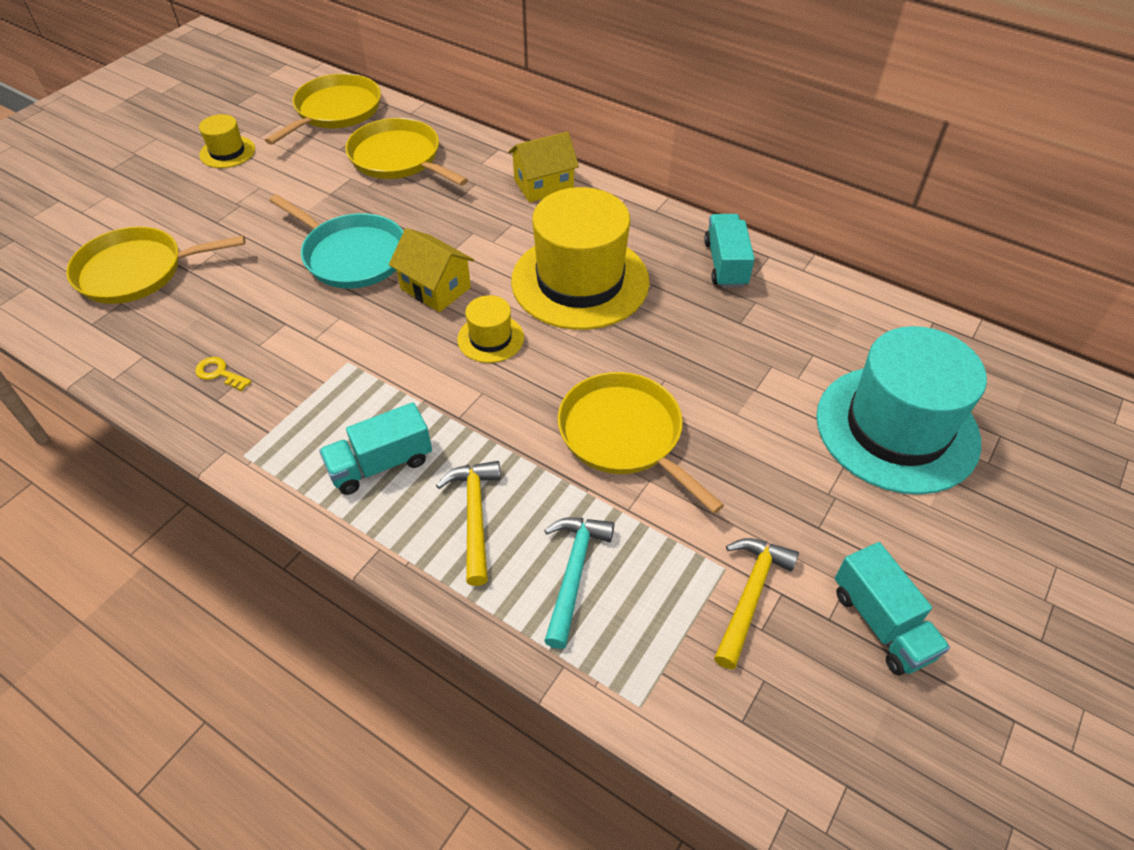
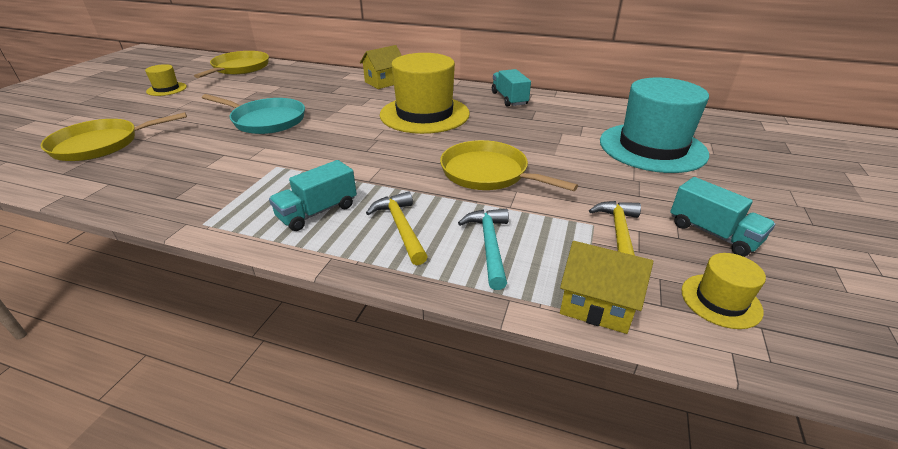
camera: 15 degrees left, 15 degrees down
(219, 373) = (175, 184): yellow key -> none
(399, 158) = (287, 81): yellow pan -> none
(435, 288) = (330, 127): yellow house -> yellow house (596, 305)
(490, 338) = (376, 143): yellow hat -> yellow hat (720, 300)

